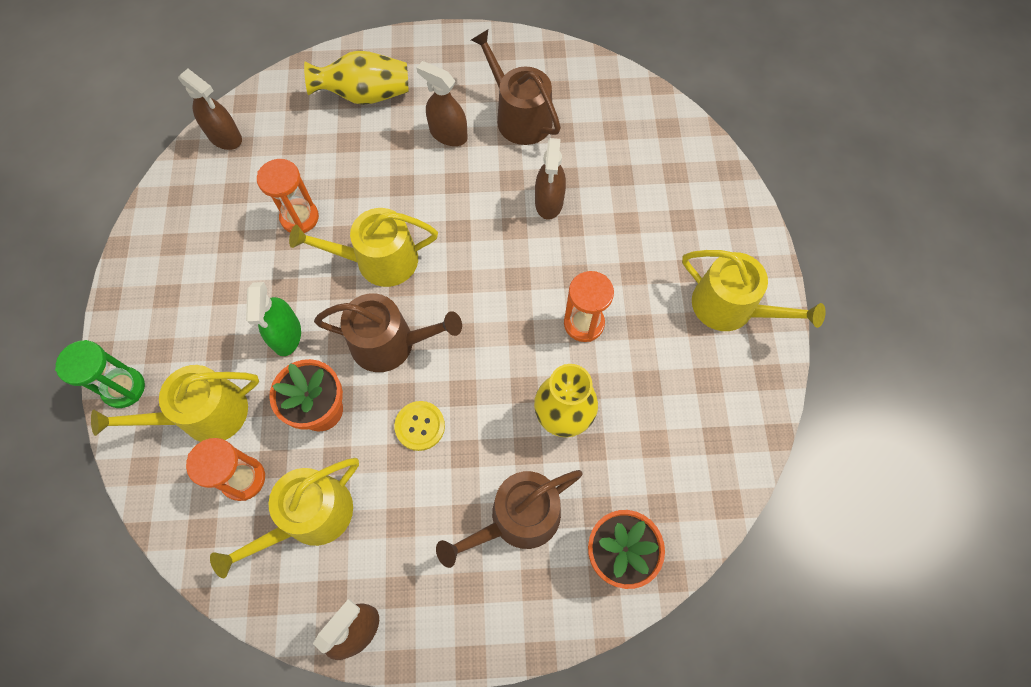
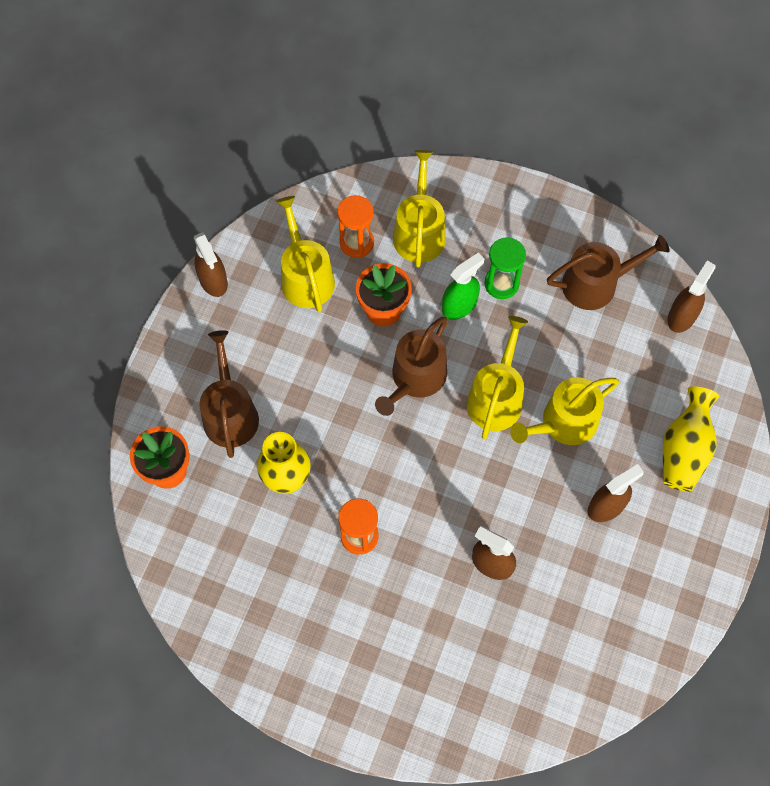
camera: 115 degrees right, 0 degrees up
(124, 388) = (468, 184): green hourglass -> green hourglass (501, 283)
(225, 137) = (682, 316): brown spray bottle -> brown spray bottle turned 150 degrees clockwise
(286, 335) = (459, 305): green spray bottle -> green spray bottle turned 120 degrees clockwise
(299, 217) = (568, 349): orange hourglass -> none
(420, 426) = (335, 374): yellow button -> none
(519, 116) = (600, 581): brown watering can -> brown watering can (596, 283)
(731, 307) = (313, 670): yellow watering can -> yellow watering can (564, 423)

